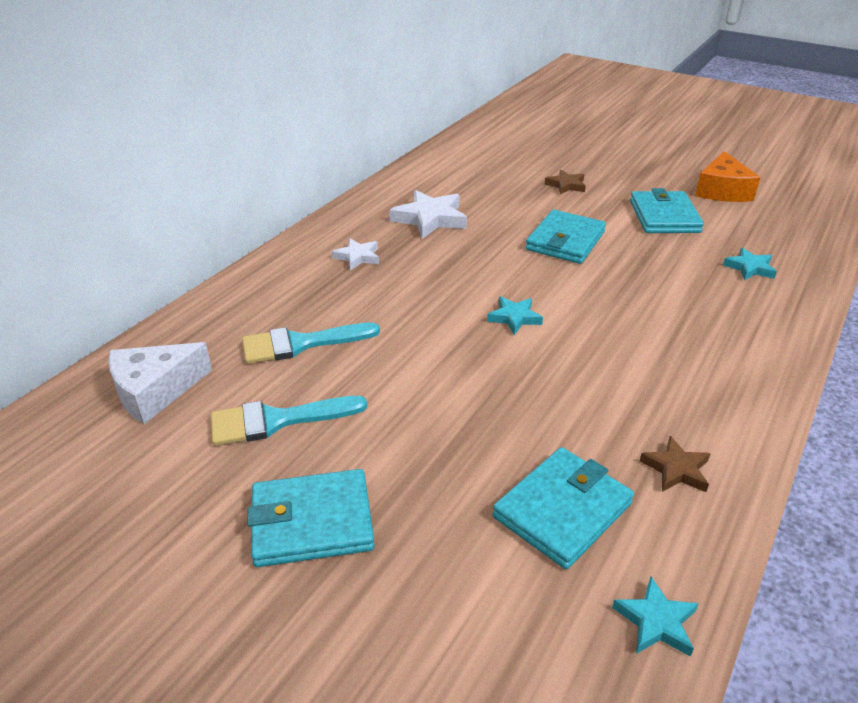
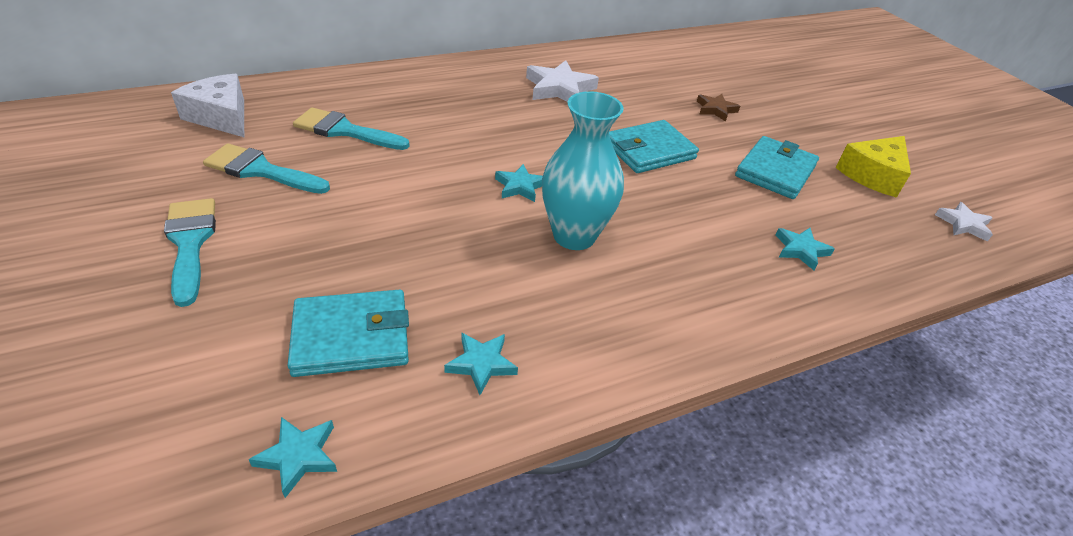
camera: 30 degrees right, 5 degrees up
(155, 391) = (221, 117): white cheese -> white cheese turned 45 degrees clockwise
(312, 522) = (190, 243): turquoise wallet -> turquoise brush
(357, 257) = (466, 92): white star -> white star (963, 224)
(605, 336) = (574, 236): none -> turquoise vase
(676, 469) = (481, 364): brown star -> turquoise star
(722, 191) = (873, 175): orange cheese -> yellow cheese

